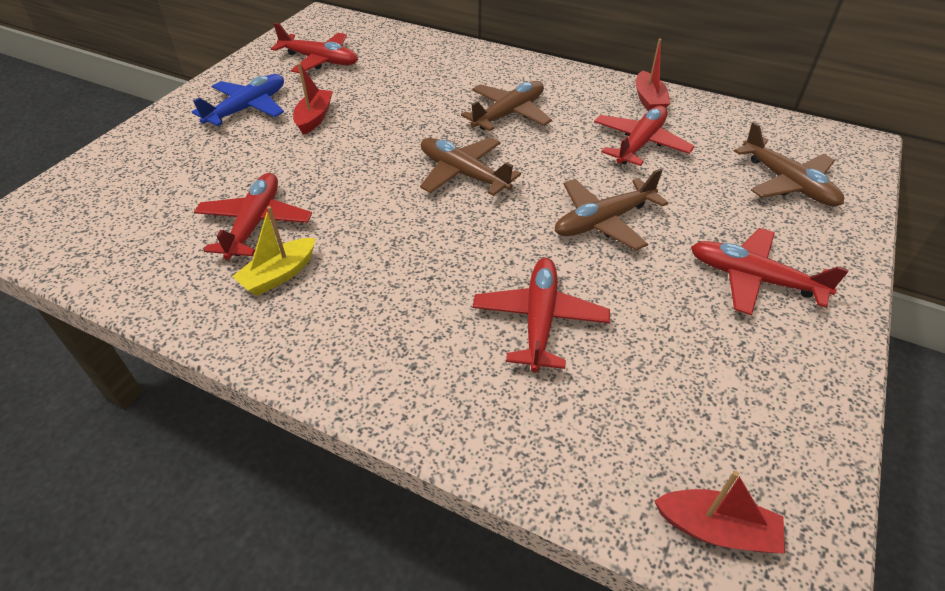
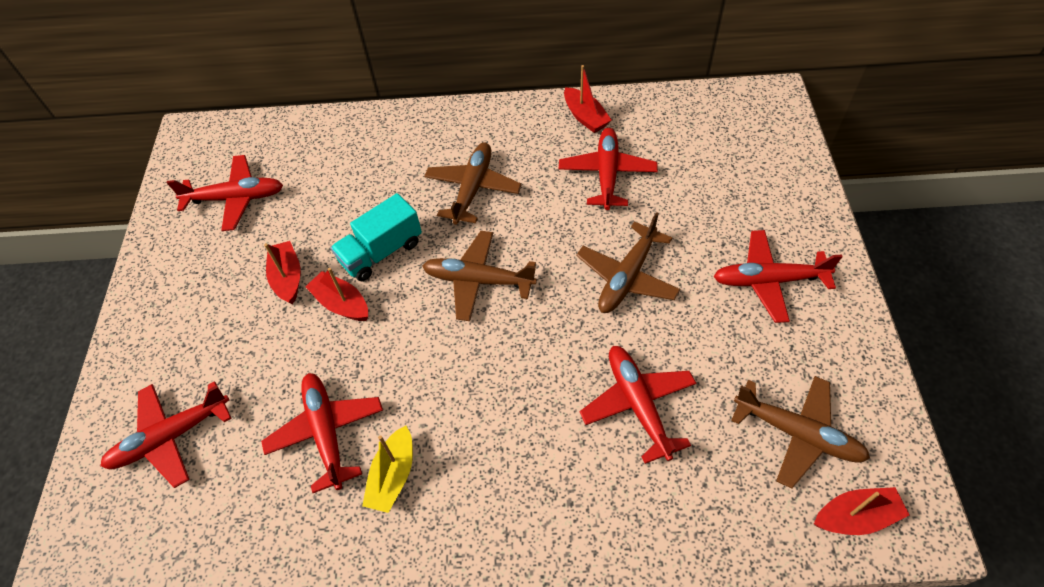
camera: 25 degrees left, 10 degrees up
(145, 179) = (171, 437): none -> red plane
(248, 108) = (207, 297): blue plane -> none
(340, 148) = (342, 303): none -> red boat
(399, 127) = (381, 252): none -> turquoise truck
(787, 183) = (743, 166): brown plane -> brown plane (797, 434)

